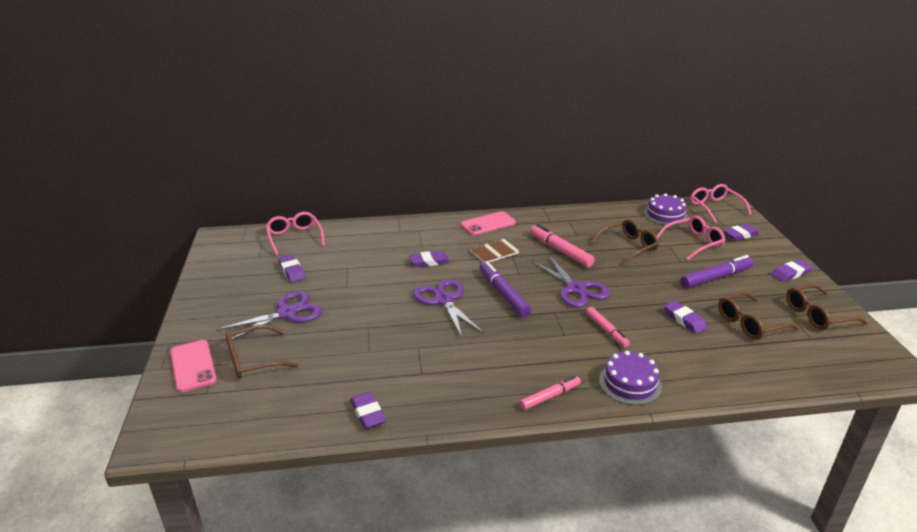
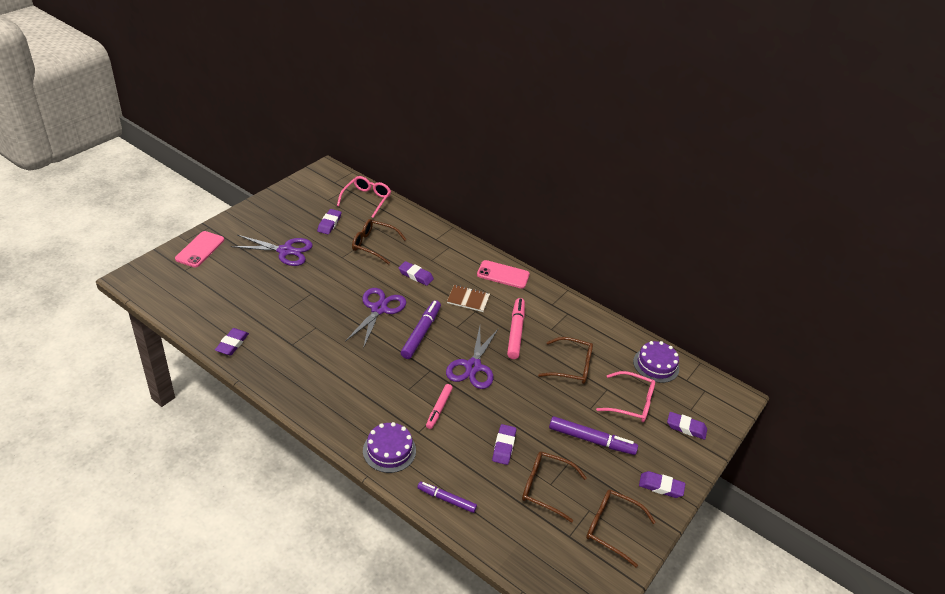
camera: 40 degrees right, 10 degrees up
(253, 360) = (229, 268): brown glasses -> brown glasses (373, 245)
(550, 396) = (332, 416): pink marker -> none
(715, 207) = (715, 391): pink glasses -> none
(720, 380) = (446, 499): none -> purple marker

